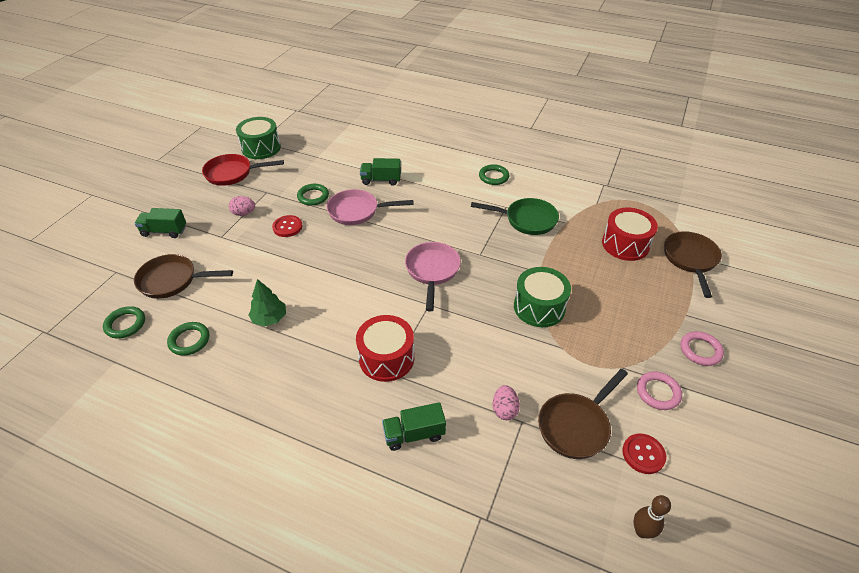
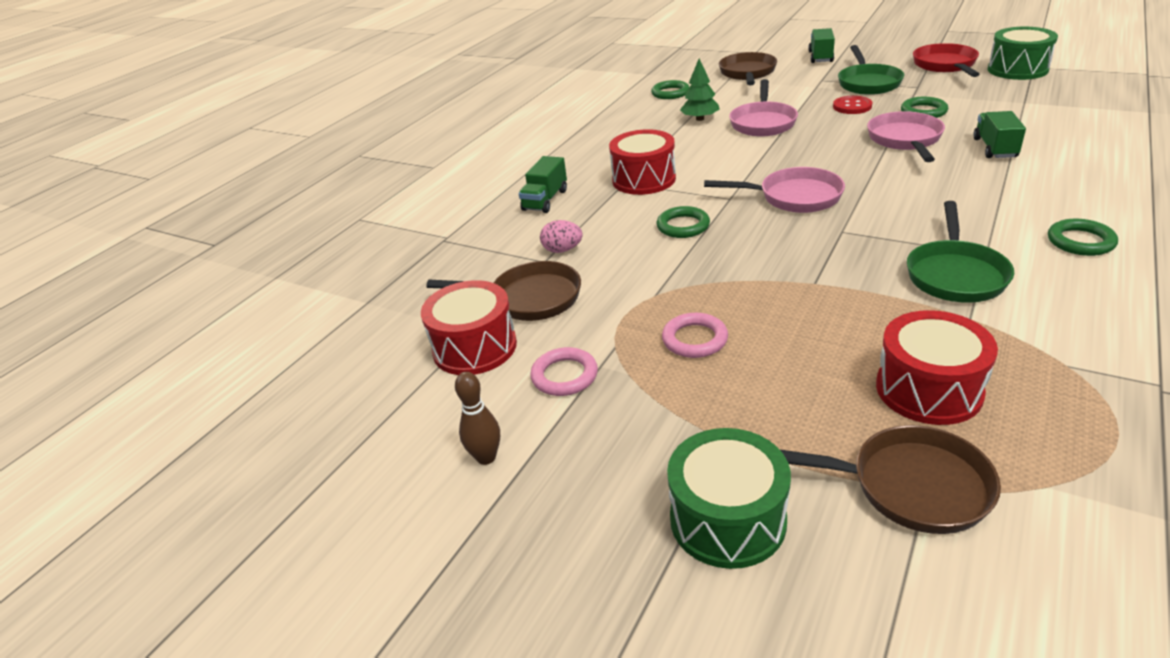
camera: 100 degrees right, 10 degrees down
(125, 324) = (689, 68): green ring -> green ring (683, 226)
(244, 213) = (868, 83): pink egg -> green pan
(296, 278) = (763, 122): none -> pink pan
(414, 434) = (545, 200): green truck -> green truck turned 150 degrees counterclockwise
(539, 307) = (733, 279): green drum -> green drum (727, 519)
(576, 425) = (529, 298): brown pan -> brown pan turned 135 degrees clockwise
(642, 531) = (387, 333): brown bowling pin -> brown bowling pin (486, 457)
(643, 454) = (475, 347): red button -> red drum
(700, 350) = (642, 442): pink ring -> pink ring (694, 339)

